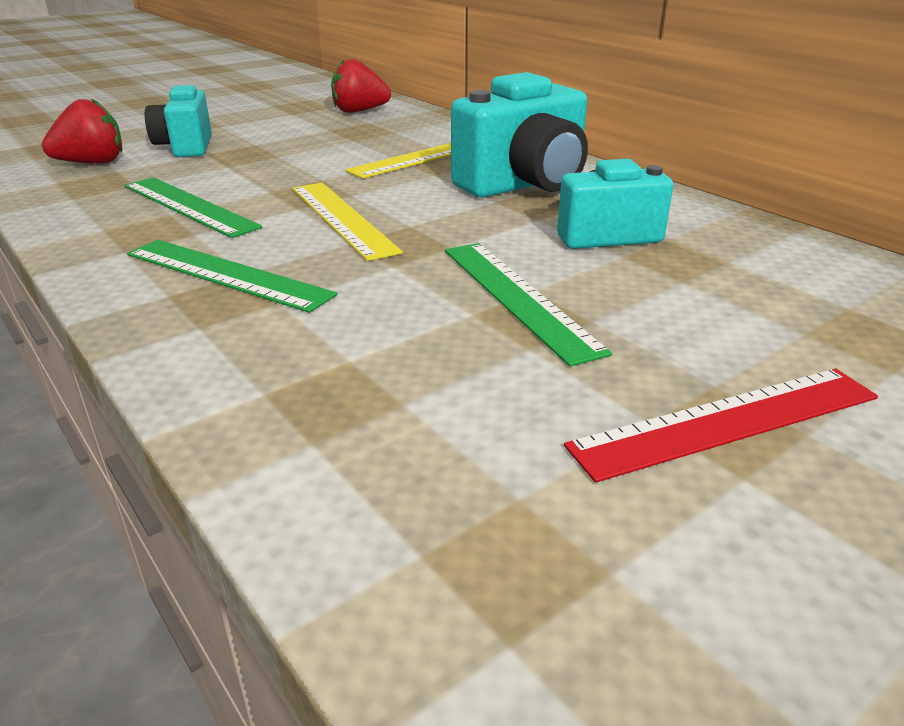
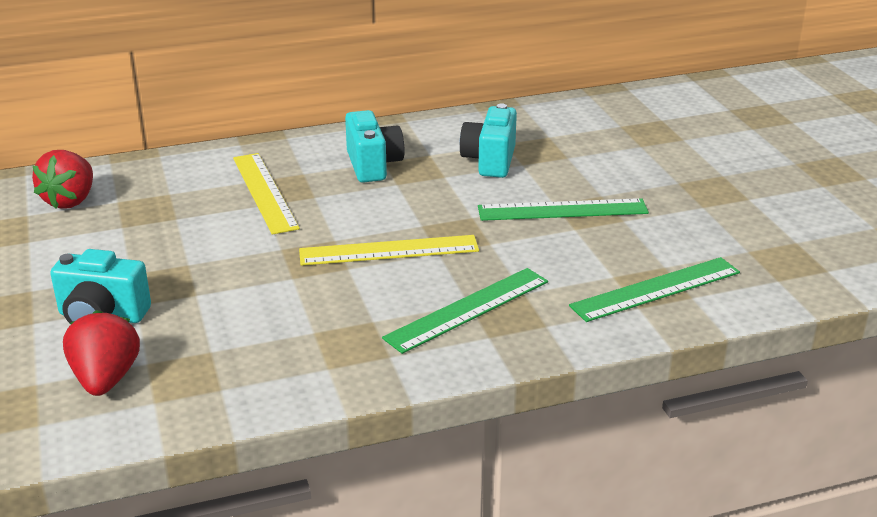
camera: 70 degrees left, 0 degrees up
(189, 206) = (302, 321): green ruler -> green ruler (656, 289)
(524, 185) = (373, 165): turquoise camera -> turquoise camera, size x0.65
(727, 421) = (709, 189): red ruler -> none

